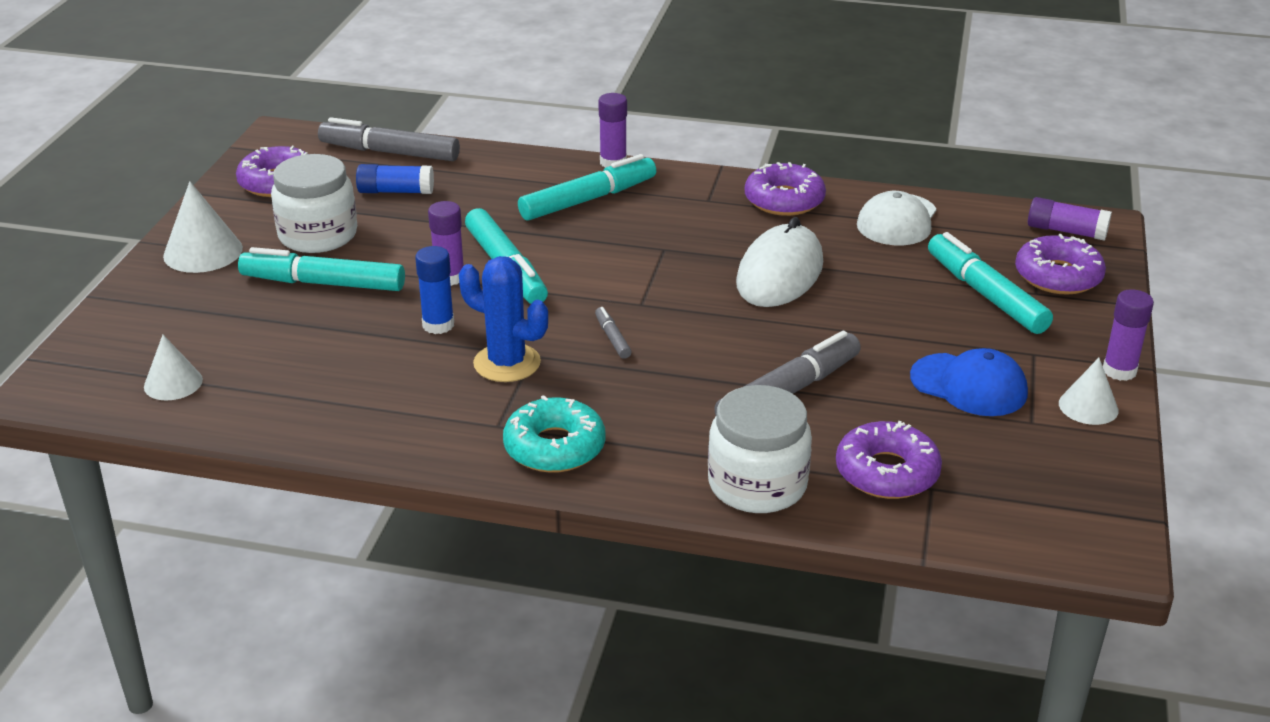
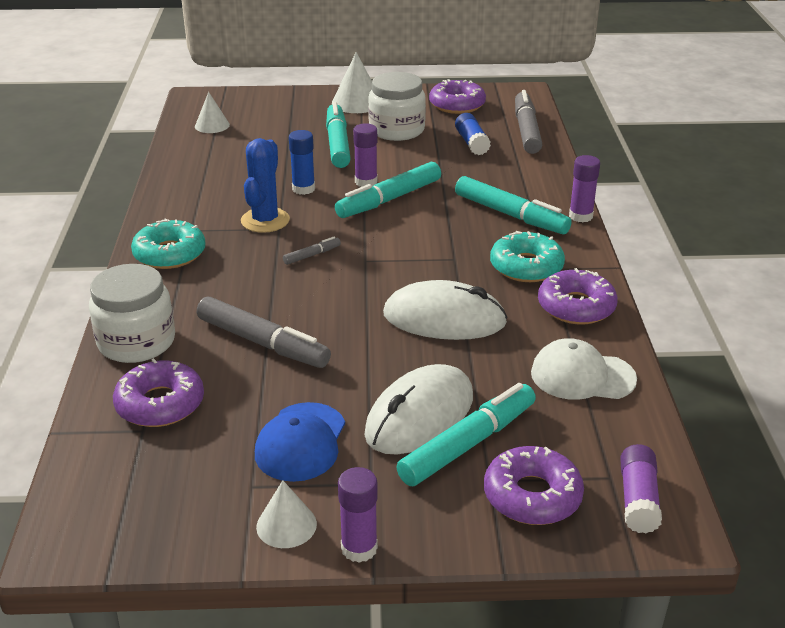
camera: 75 degrees right, 0 degrees up
(699, 211) = (526, 266): none -> turquoise donut
(939, 313) = (419, 415): none -> white mouse

